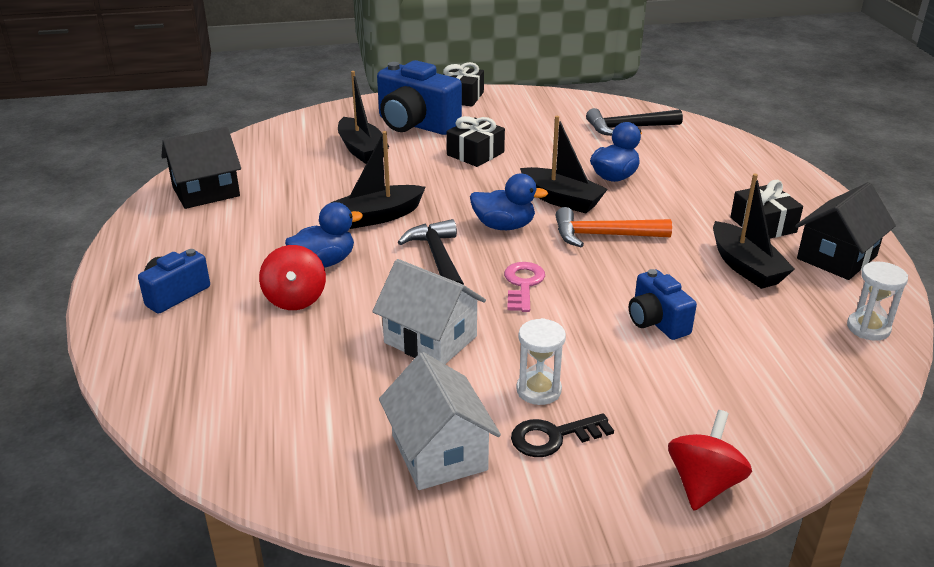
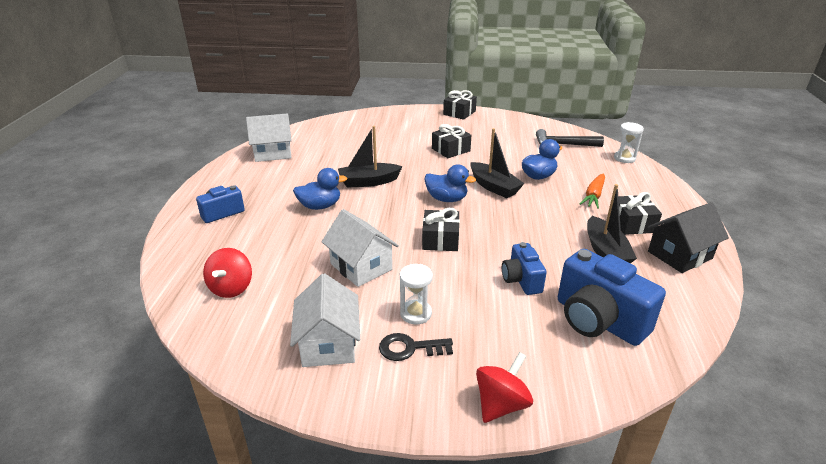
camera: 15 degrees right, 0 degrees up
(206, 192) = (273, 153): black house -> white house
(295, 299) = (290, 227): red spinning top -> red spinning top (231, 288)
(362, 150) = (379, 139): black boat -> none
(415, 125) = (421, 127): blue camera -> blue camera (598, 320)
(438, 259) = (392, 215): black hammer -> none
(523, 284) = (440, 239): pink key -> black gift
(603, 235) = (511, 215): orange hammer -> none
(698, 194) = (593, 196): none -> orange carrot
(868, 328) = (682, 311): white hourglass -> white hourglass (624, 158)

